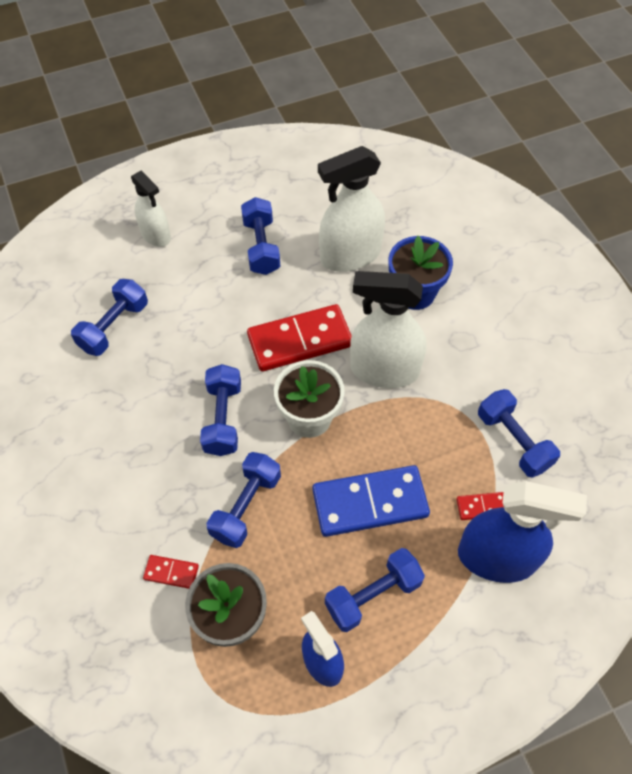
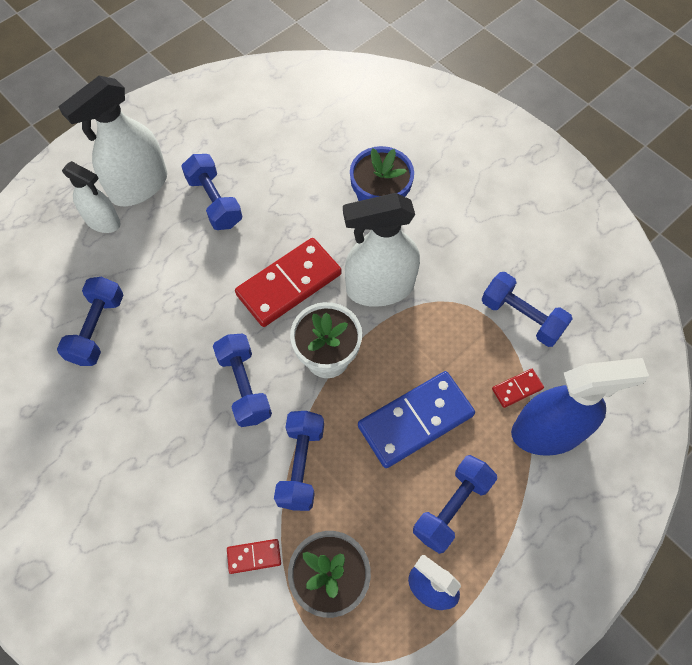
camera: 20 degrees left, 5 degrees up
(350, 256) = (304, 185): white spray bottle -> white spray bottle (139, 186)

